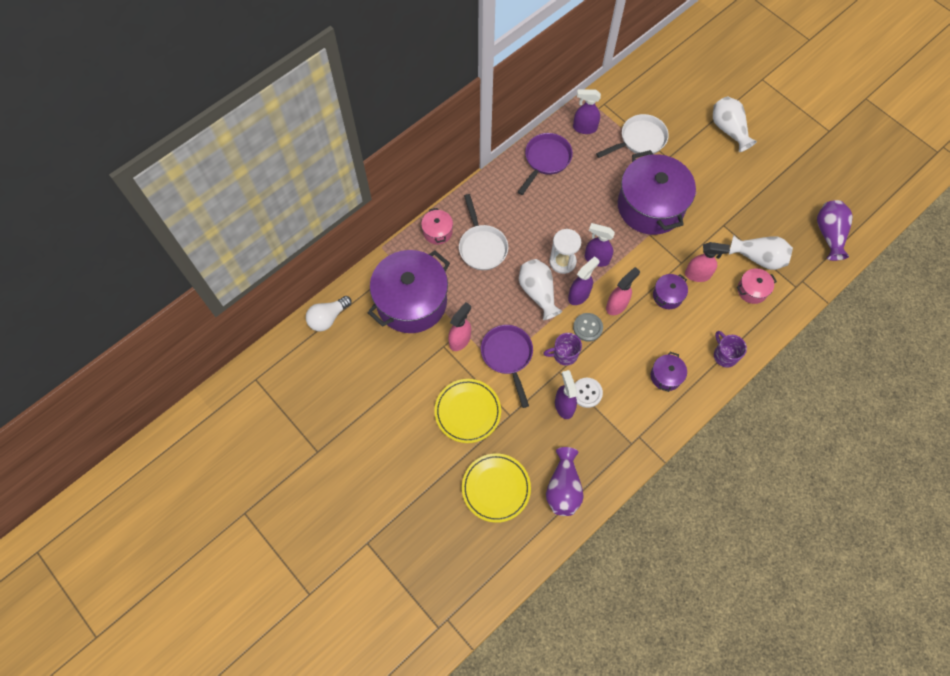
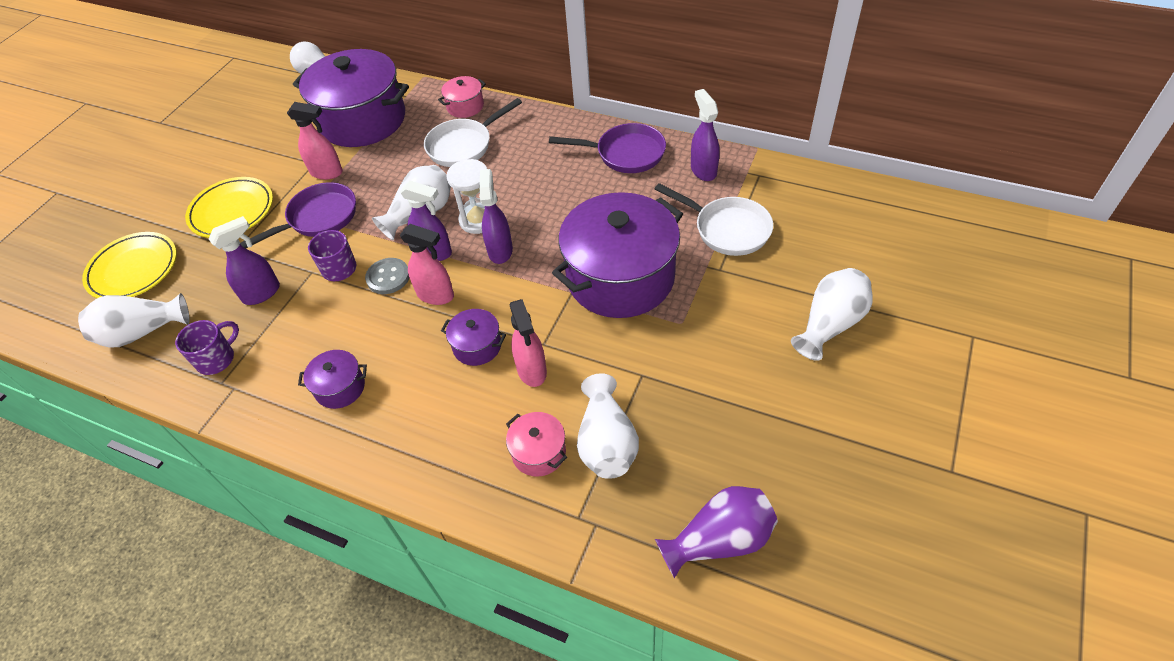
camera: 70 degrees right, 15 degrees down
(563, 488) = (142, 332): purple vase -> white vase
(587, 393) = (287, 309): white button -> none
(725, 355) = (402, 452): purple mug -> purple mug (217, 359)

